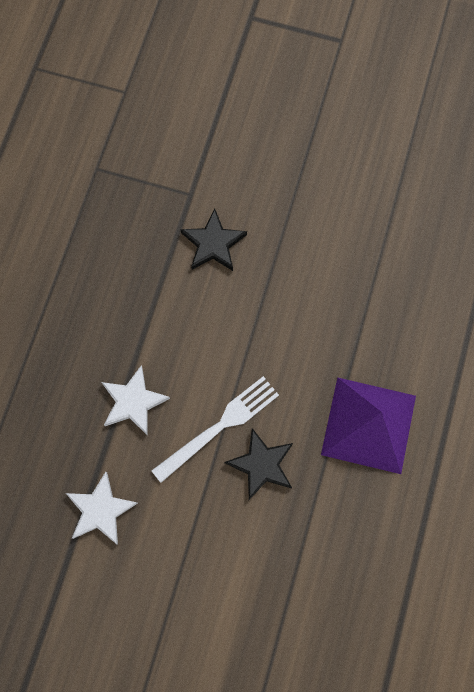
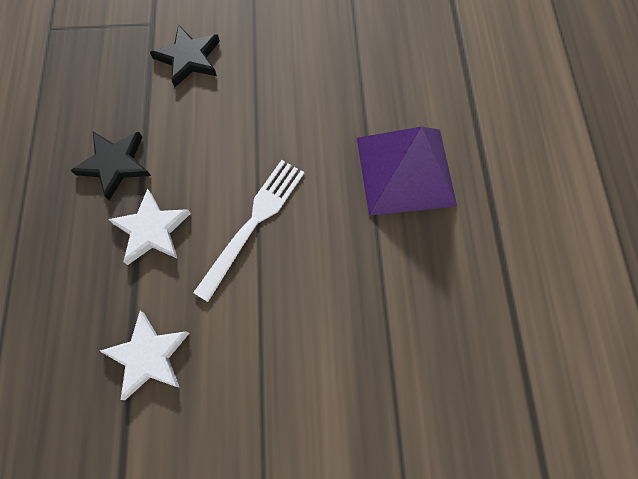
camera: 20 degrees left, 5 degrees down
(261, 464) = (311, 246): black star -> black star (115, 164)

